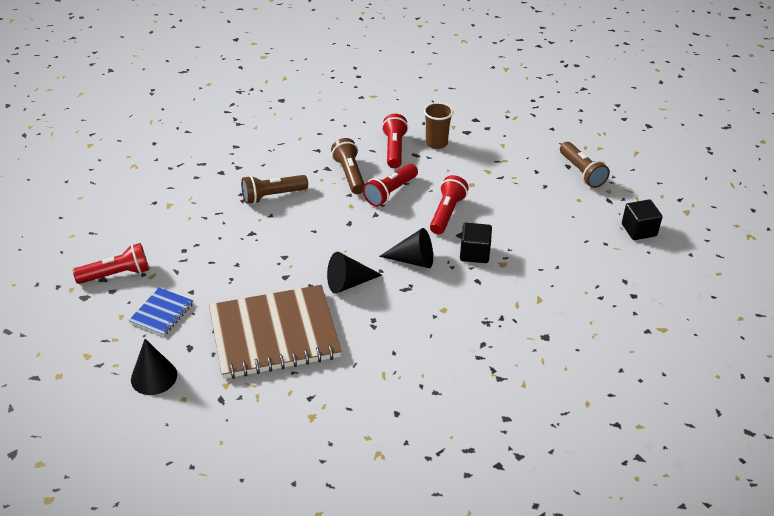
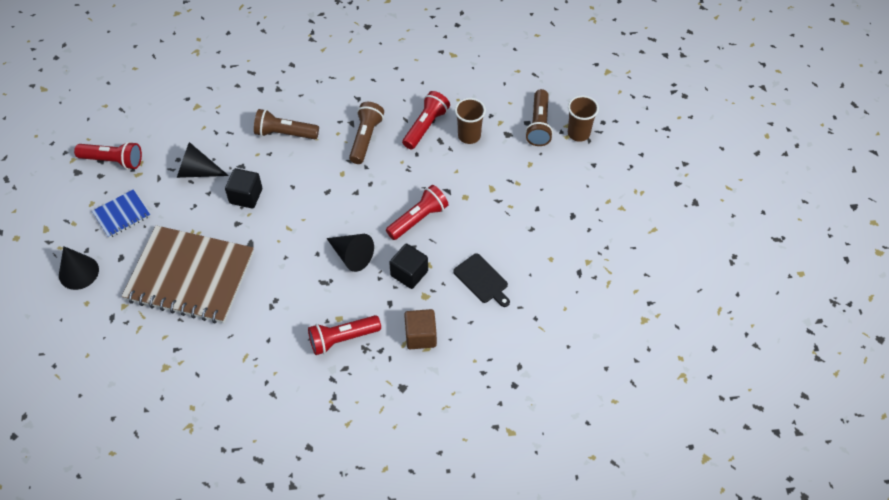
camera: 30 degrees right, 15 degrees up
(348, 283) = (282, 254): black cone -> black cone (197, 171)
(390, 192) = (386, 174): red flashlight -> red flashlight (342, 339)
(521, 113) = (578, 133): none -> brown cup
(526, 293) = (420, 336): none -> brown cube
(539, 234) = (482, 280): none -> black cutting board
(582, 172) = (579, 229): brown flashlight -> brown flashlight (539, 125)
(639, 230) = (579, 318): black cube -> black cube (246, 196)

